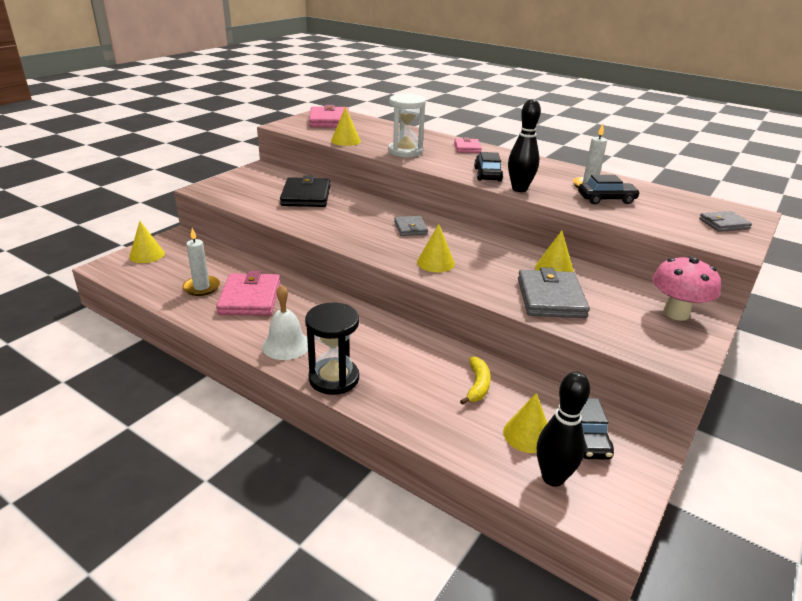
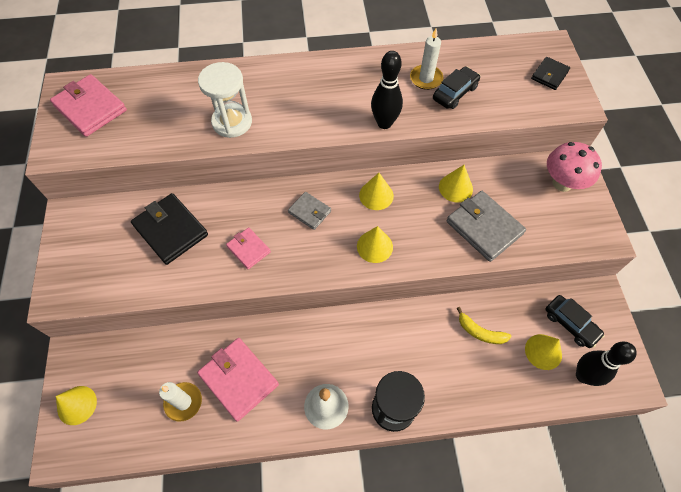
camera: 40 degrees left, 30 degrees up
(345, 141) = (155, 140): yellow cone -> yellow cone (376, 195)
(467, 148) = (276, 75): pink wallet -> pink wallet (248, 249)
(477, 385) = (480, 332): yellow banana -> yellow banana turned 150 degrees clockwise
(487, 174) = (339, 115): black car -> none
(723, 224) = (549, 75): grey wallet -> black wallet

